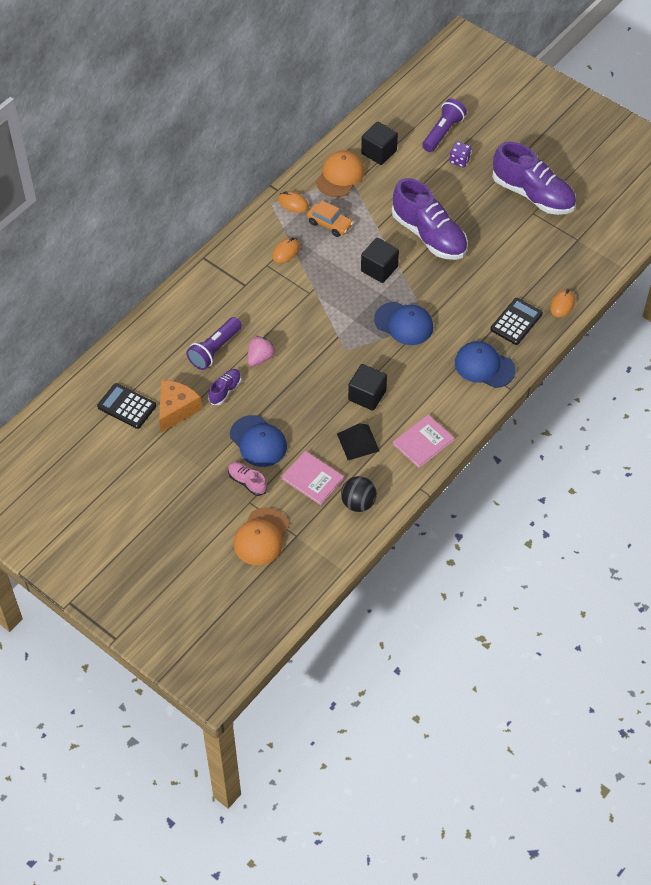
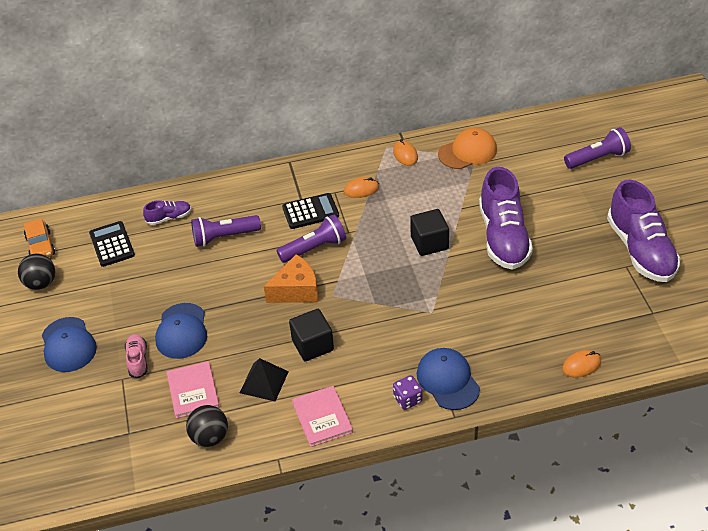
camera: 40 degrees right, 10 degrees down
(102, 470) = (41, 283): none -> black ball
(176, 409) = (145, 268): orange cheese -> orange cheese (296, 290)
(225, 390) = (199, 274): purple shoe -> purple shoe (169, 218)
(260, 358) = (254, 263): pink strawberry -> none
(261, 537) = (100, 415): orange cap -> none
(296, 320) = (314, 248): none -> purple flashlight
(329, 224) = (421, 185): orange car -> orange car (41, 246)
(379, 152) = (521, 148): black cube -> none
(404, 323) = (407, 301): blue cap -> blue cap (68, 345)
(423, 442) = (322, 417): pink book -> pink book turned 75 degrees clockwise
(459, 160) = (592, 188): purple dice -> purple dice (407, 399)
(516, 322) = (518, 356): black calculator -> black calculator (310, 212)

